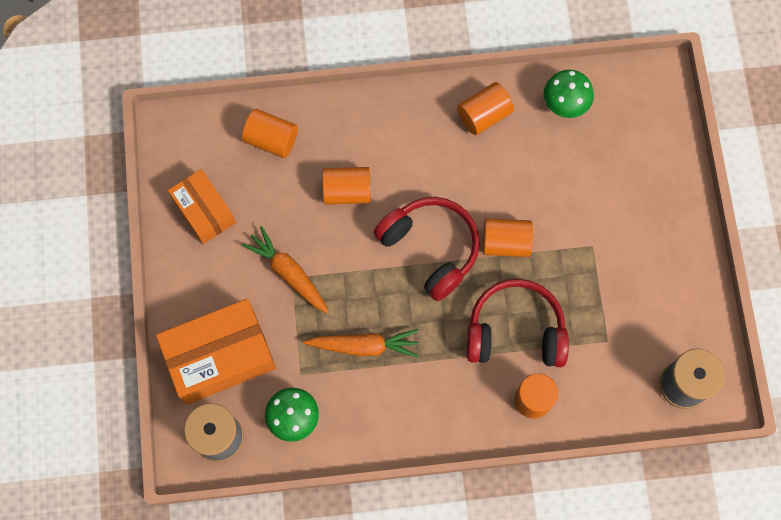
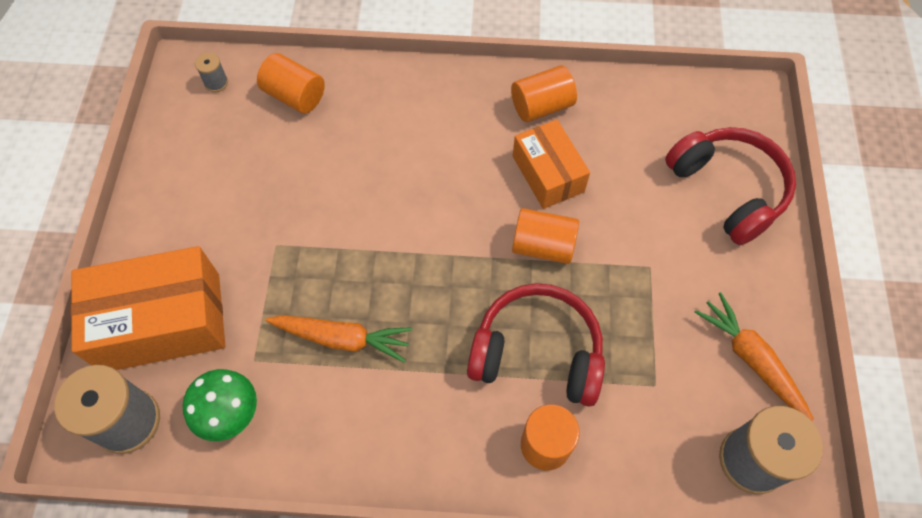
camera: 10 degrees right, 10 degrees down
(200, 138) = (216, 83): none -> grey spool
(204, 211) = (196, 157): orange box -> orange box (548, 174)
(288, 273) = (273, 239): orange carrot -> orange carrot (751, 359)
(347, 191) = (366, 161): orange cylinder -> none
(430, 248) = (450, 238): red headphones -> red headphones (728, 189)
(565, 103) = (638, 108): green mushroom -> none

